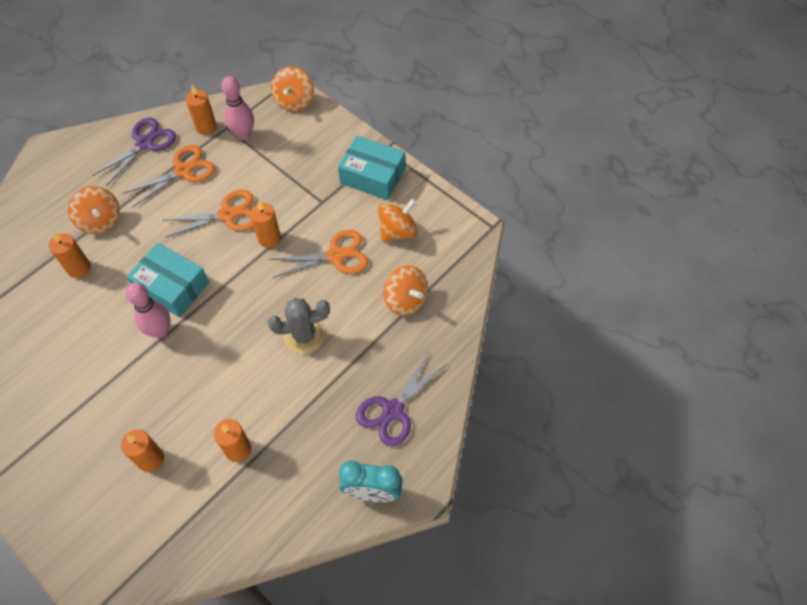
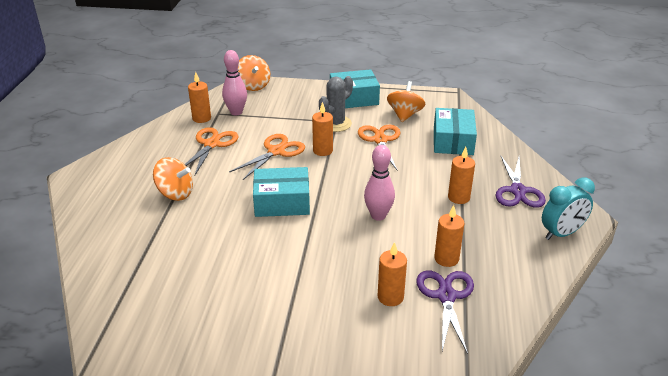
camera: 35 degrees left, 25 degrees down
(79, 268) = (189, 225): orange candle -> orange candle (458, 197)
(145, 143) = (161, 142): purple scissors -> purple scissors (446, 296)
(160, 331) = (304, 228): pink bowling pin -> pink bowling pin (378, 215)
(304, 336) = (412, 184): grey cactus -> grey cactus (335, 124)
(336, 255) = (380, 140): orange scissors -> orange scissors turned 45 degrees counterclockwise
(405, 300) = (453, 141): orange spinning top -> turquoise box

